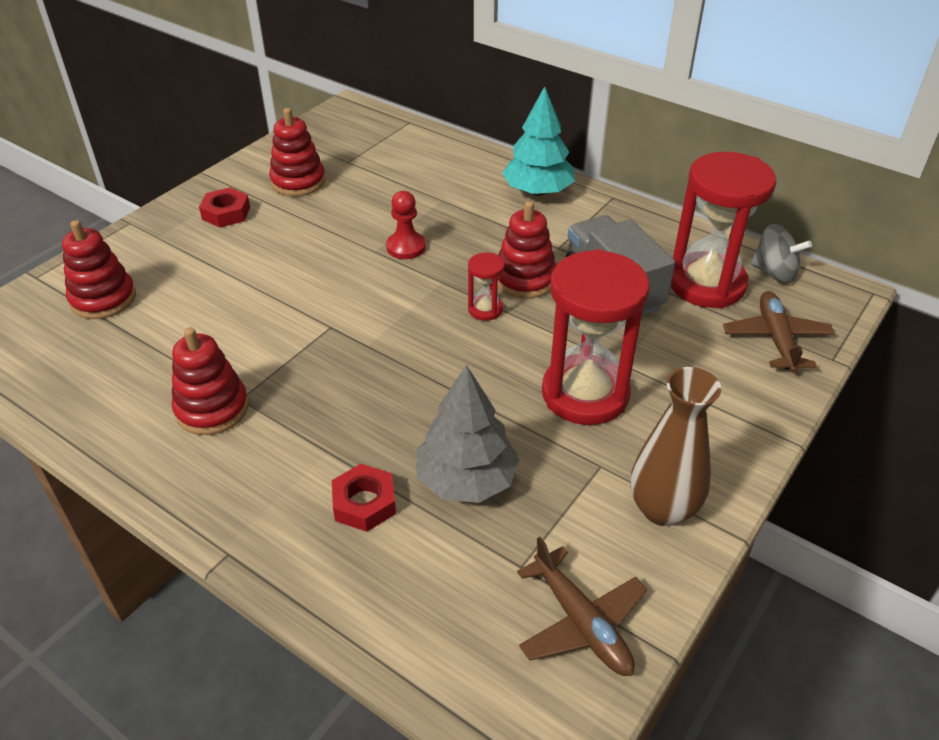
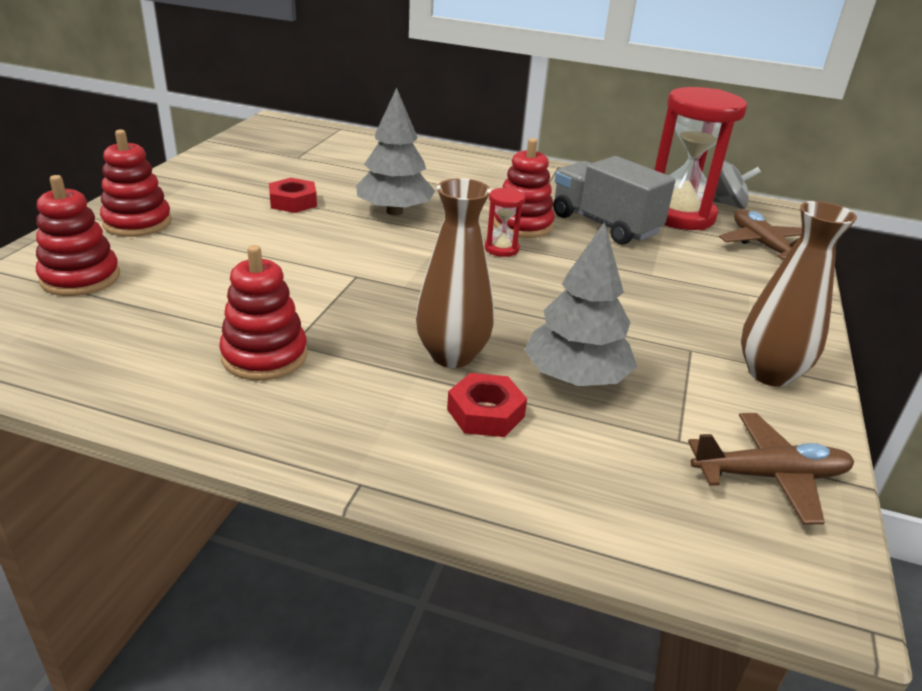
camera: 20 degrees left, 10 degrees down
(226, 213) = (190, 200): red nut -> red nut (293, 202)
(298, 181) = (254, 173): red stacking toy -> red stacking toy (137, 223)
(369, 434) = (452, 355): none -> brown vase
(406, 247) = (394, 211): red pawn -> grey tree
(538, 191) = (491, 166): turquoise tree -> none
(581, 623) = (770, 476): brown plane -> brown plane turned 45 degrees counterclockwise
(585, 394) = (637, 299): red hourglass -> none

